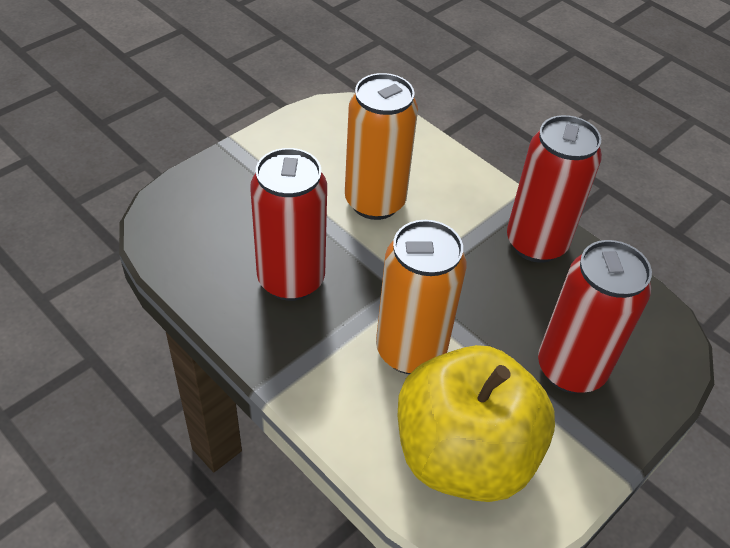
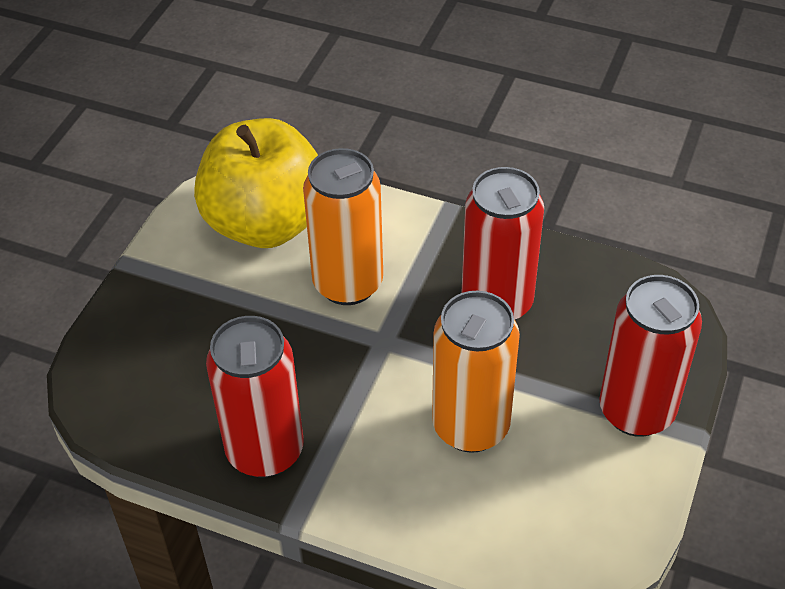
camera: 160 degrees right, 0 degrees up
(570, 369) = (192, 325): red can -> red can (636, 411)

